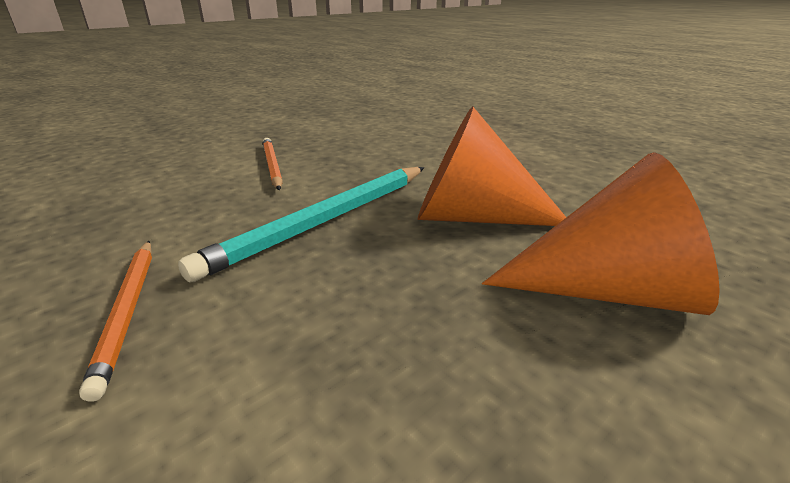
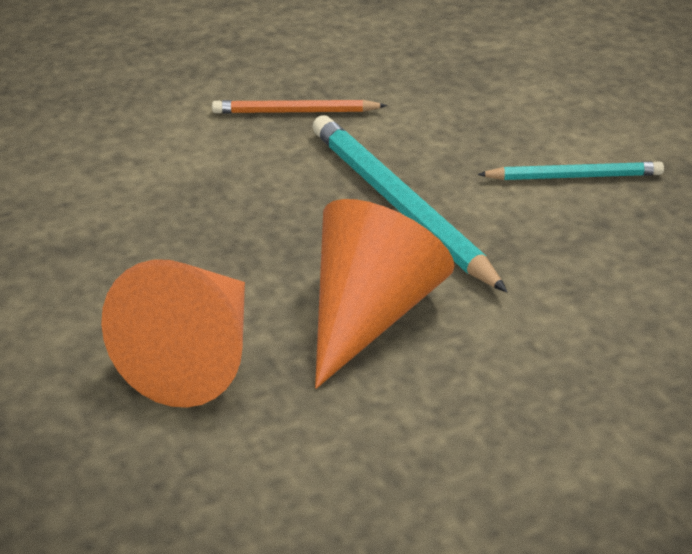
camera: 105 degrees right, 10 degrees up
(272, 166) = (574, 176): orange pencil -> turquoise pencil

